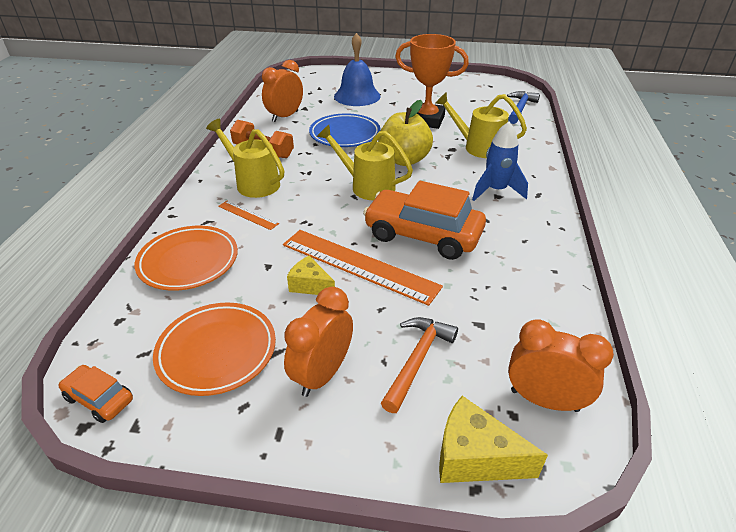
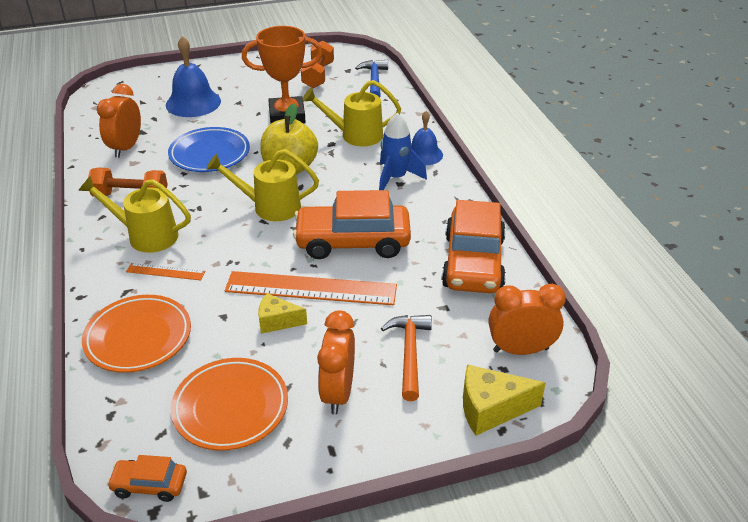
camera: 25 degrees left, 0 degrees up
(472, 96) = (318, 75): none -> orange dumbbell
(535, 177) = (423, 154): none -> blue bell
(535, 289) = (473, 262): none -> orange car

